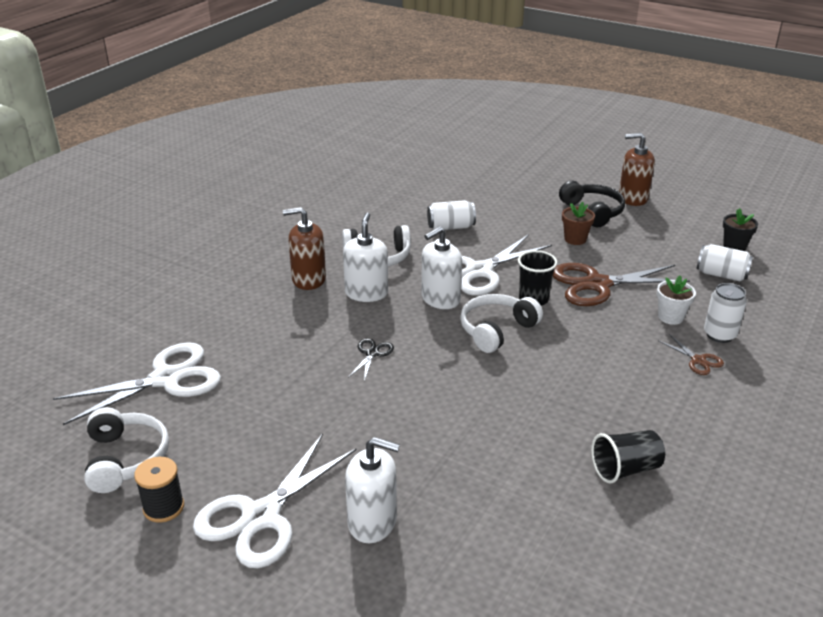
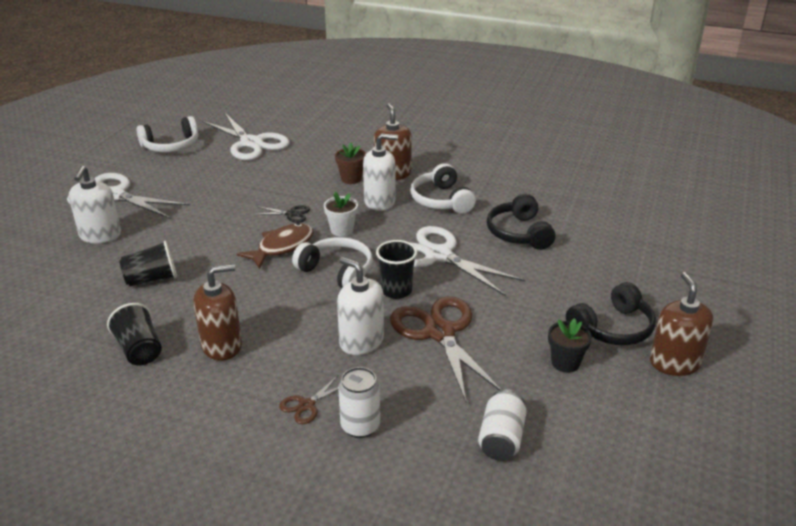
camera: 80 degrees right, 0 degrees up
(163, 507) = (126, 165): black spool -> none
(440, 299) = (381, 238): white soap dispenser -> white soap dispenser (361, 341)
(441, 363) = (282, 247): none -> brown fish
(450, 227) = (519, 233): white can -> black headphones
(490, 465) = (152, 279): none -> black cup
(575, 239) = (535, 315): brown flower pot -> brown flower pot (351, 179)
(617, 409) = (222, 346): none -> brown soap dispenser
(670, 317) = (388, 387): white flower pot -> white flower pot (342, 230)
(734, 247) = (585, 458): black flower pot -> black flower pot (565, 363)

